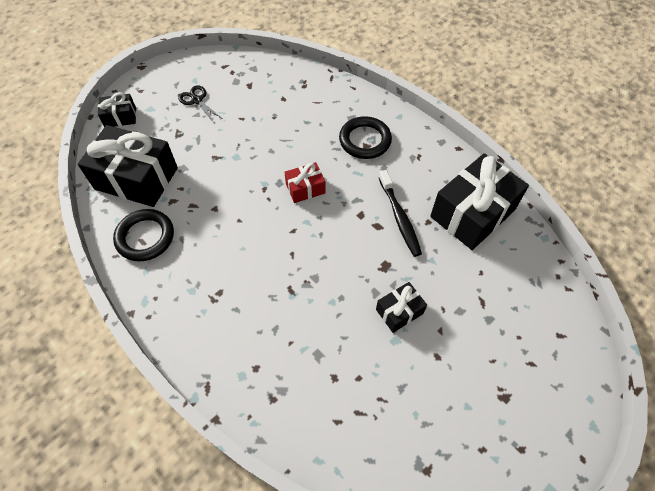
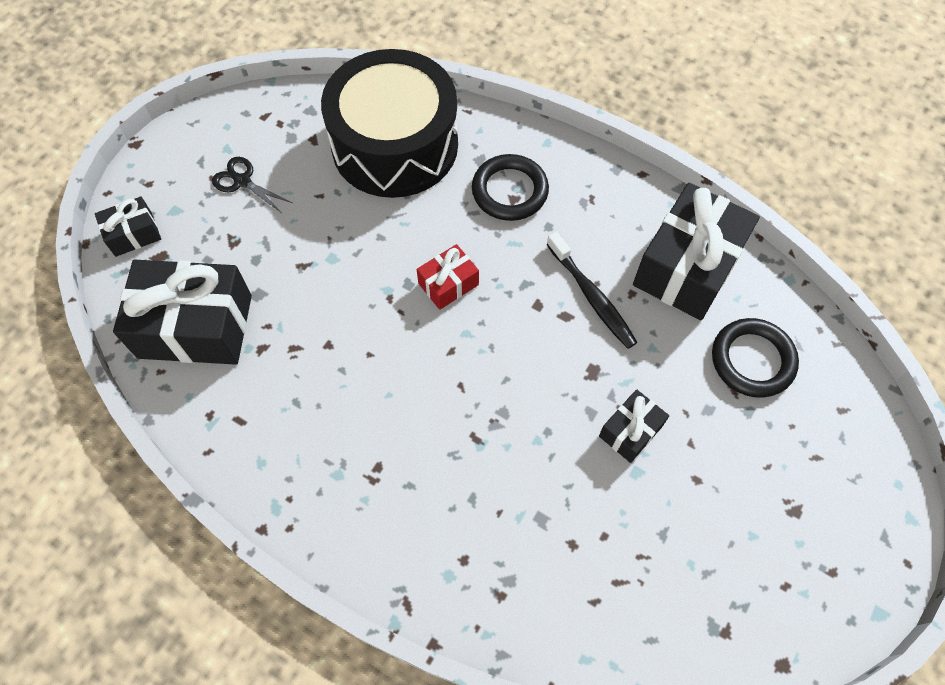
camera: 15 degrees left, 5 degrees up
(145, 237) = (242, 413): black ring -> black ring (752, 360)
(299, 98) = (395, 145): none -> black drum

